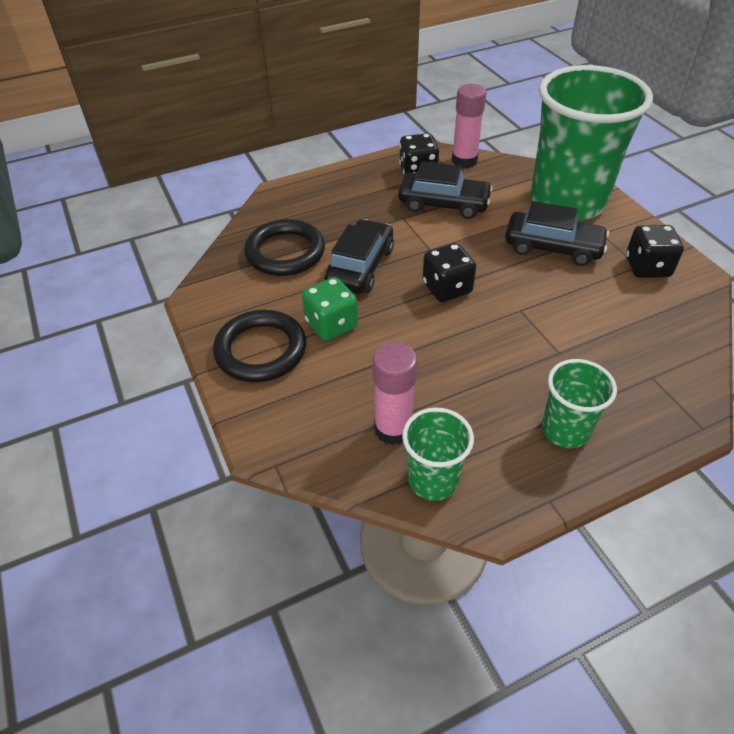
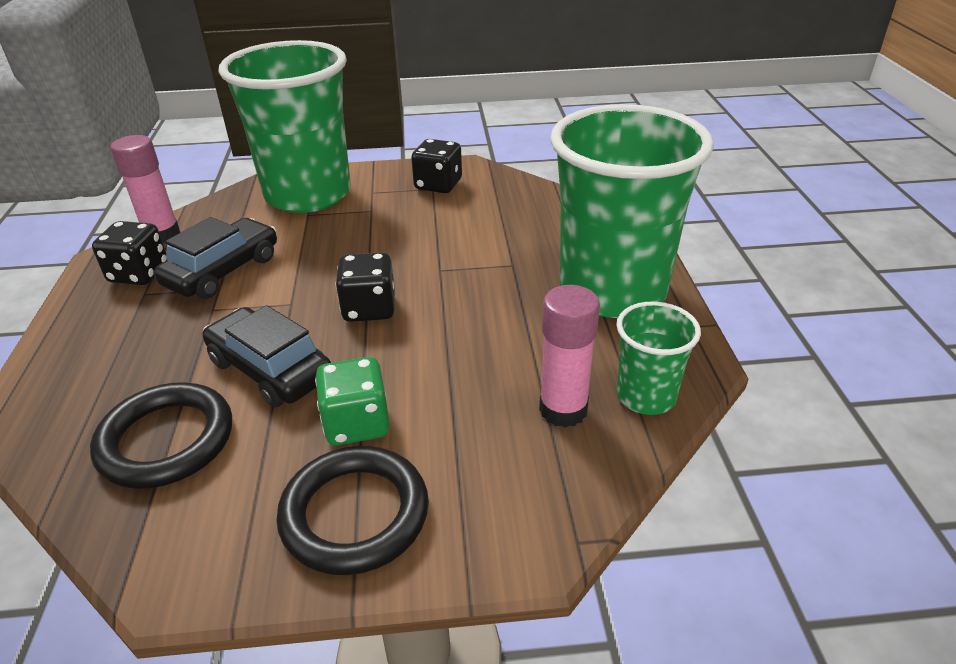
camera: 70 degrees left, 10 degrees down
(553, 247) = (367, 223): black car -> none
(565, 430) = (612, 291): green cup -> green cup, size x2.16

